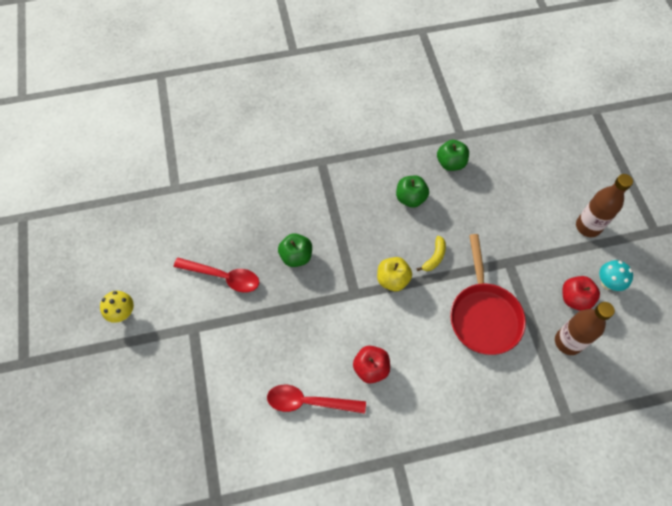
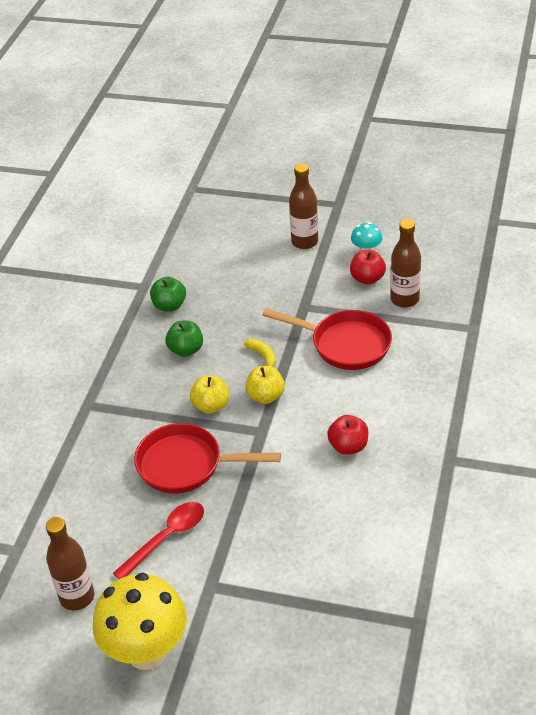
camera: 60 degrees left, 20 degrees down
(123, 313) = (147, 652): yellow mushroom -> yellow mushroom, size x2.16
(152, 245) = (77, 597): none -> brown bottle
(296, 256) = (186, 465): green apple -> red pan
(308, 402) = (354, 509): red spoon -> none
(362, 244) = (211, 406): none -> yellow apple

